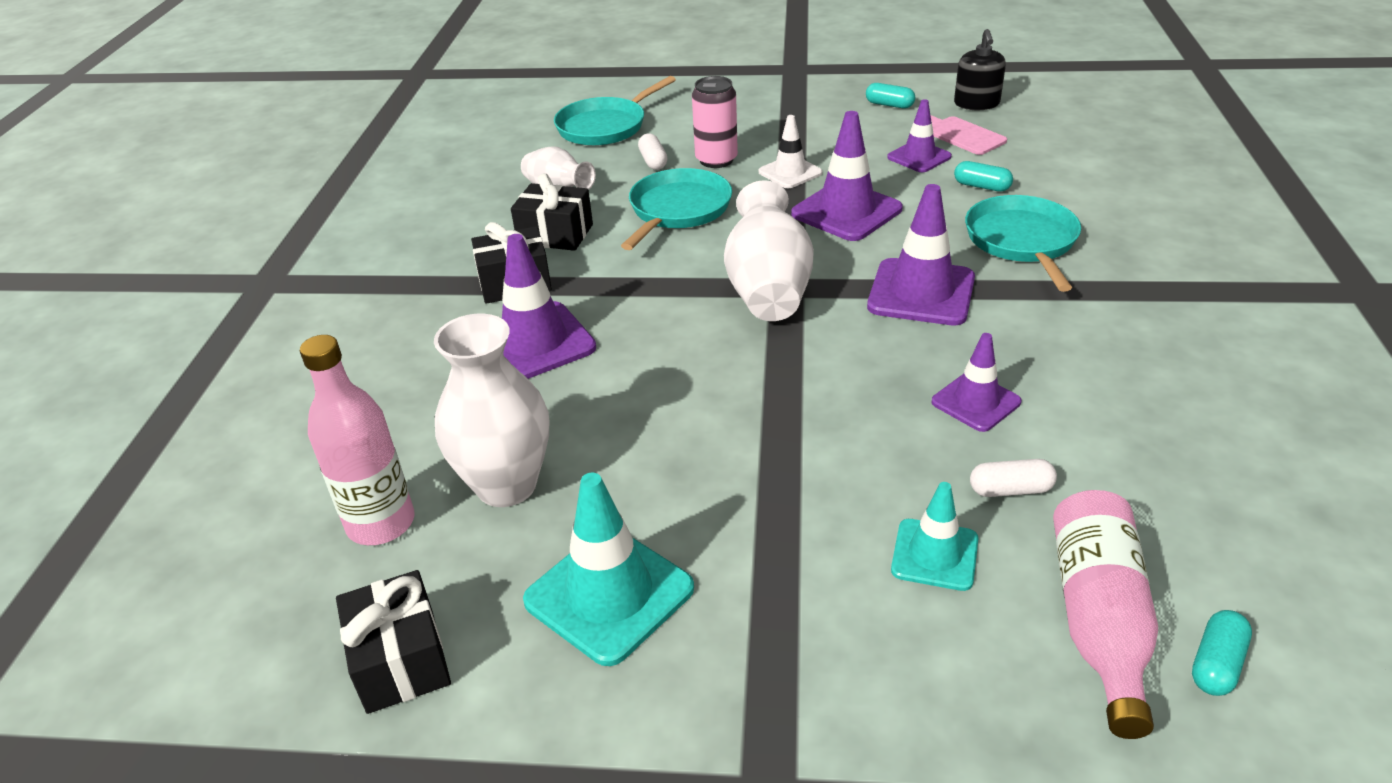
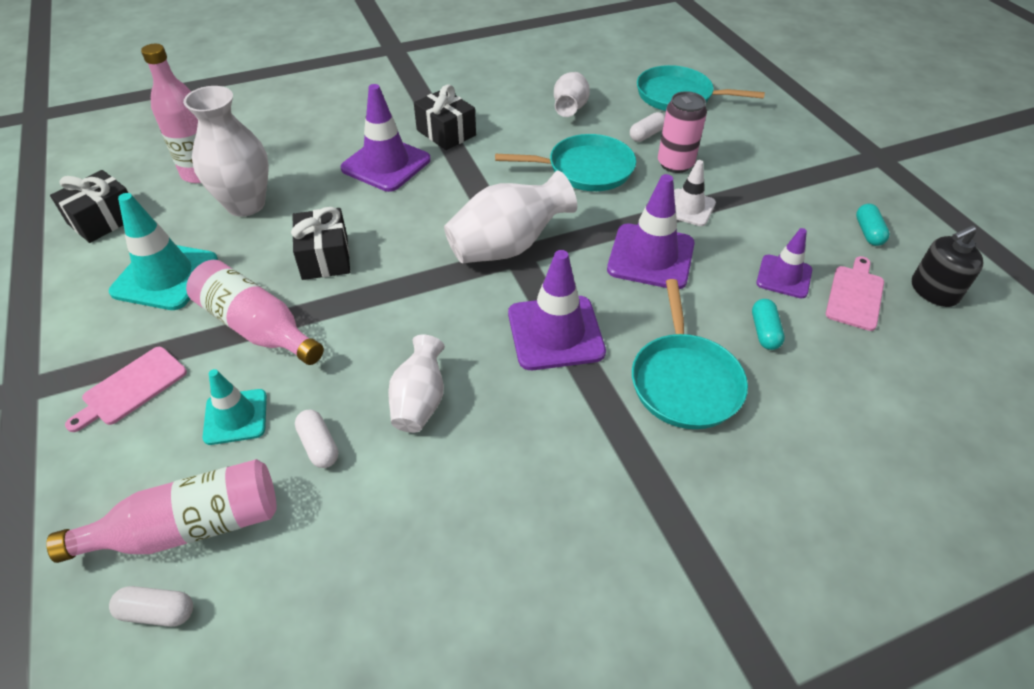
camera: 60 degrees right, 10 degrees up
(555, 234) = (514, 127): black gift -> black gift (325, 257)
(781, 512) = (257, 327): none -> pink bottle
(832, 657) = (131, 388): none -> pink cutting board
(976, 402) = (419, 401): purple traffic cone -> white vase
(1022, 241) = (684, 381): turquoise pan -> turquoise pan turned 120 degrees clockwise
(1216, 664) = (157, 612): turquoise capsule -> white capsule

